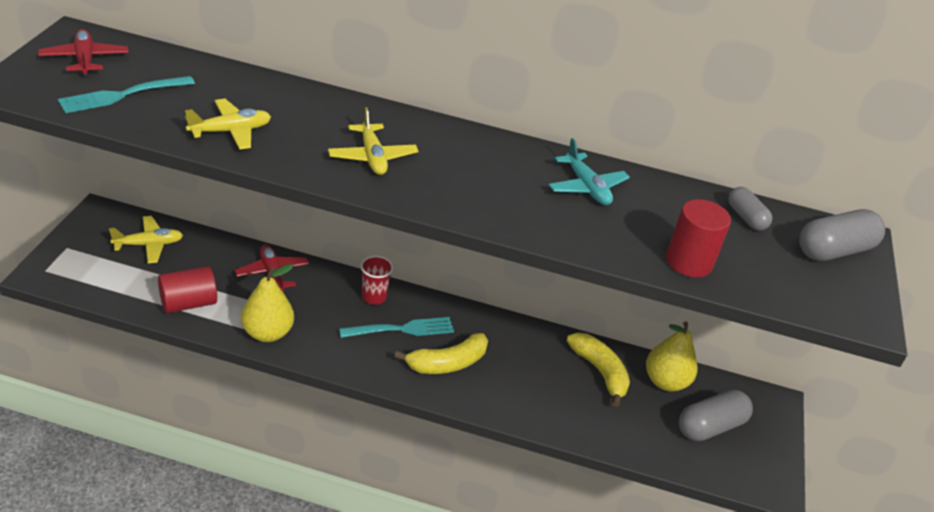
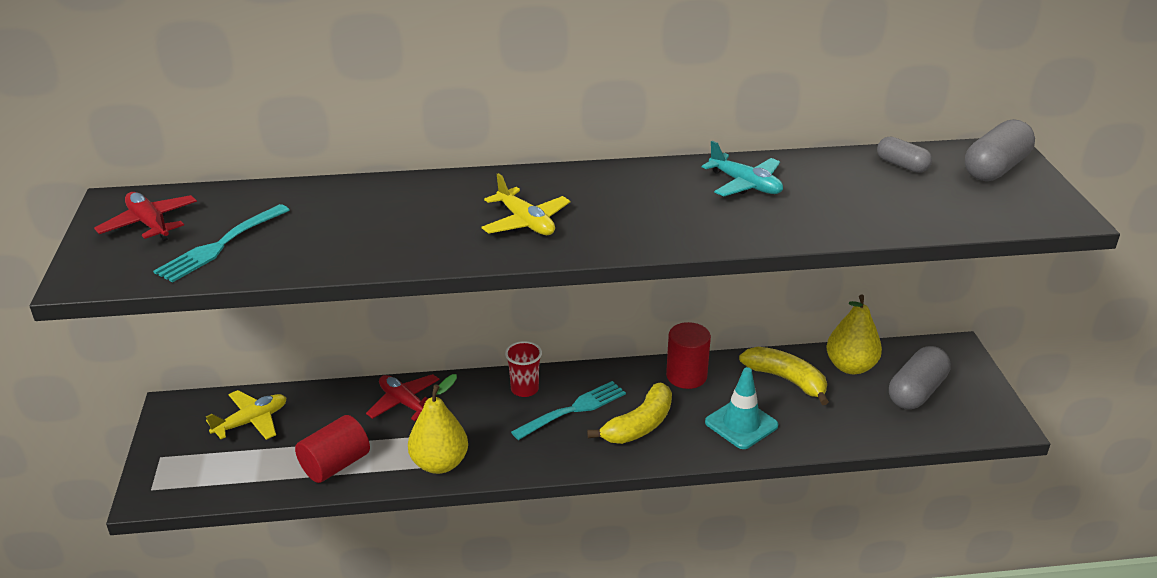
camera: 15 degrees left, 5 degrees down
(230, 131) = (364, 244): yellow plane -> none
(534, 395) = (741, 424): none -> turquoise traffic cone
(688, 262) = (885, 219): red cylinder -> red cylinder (686, 376)

